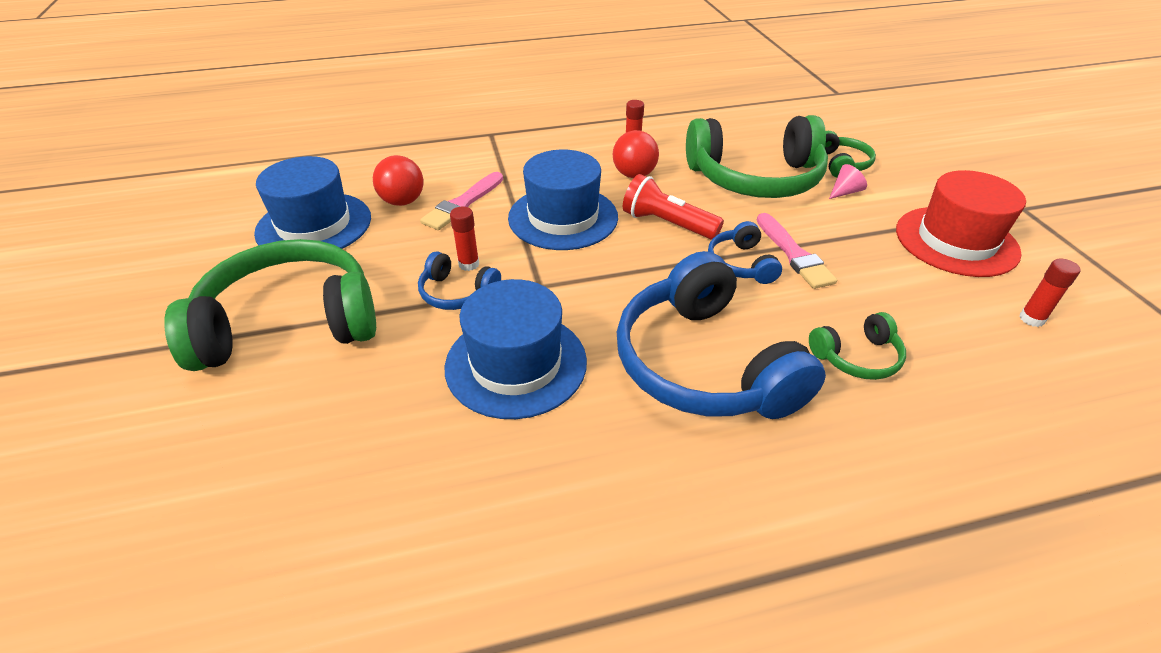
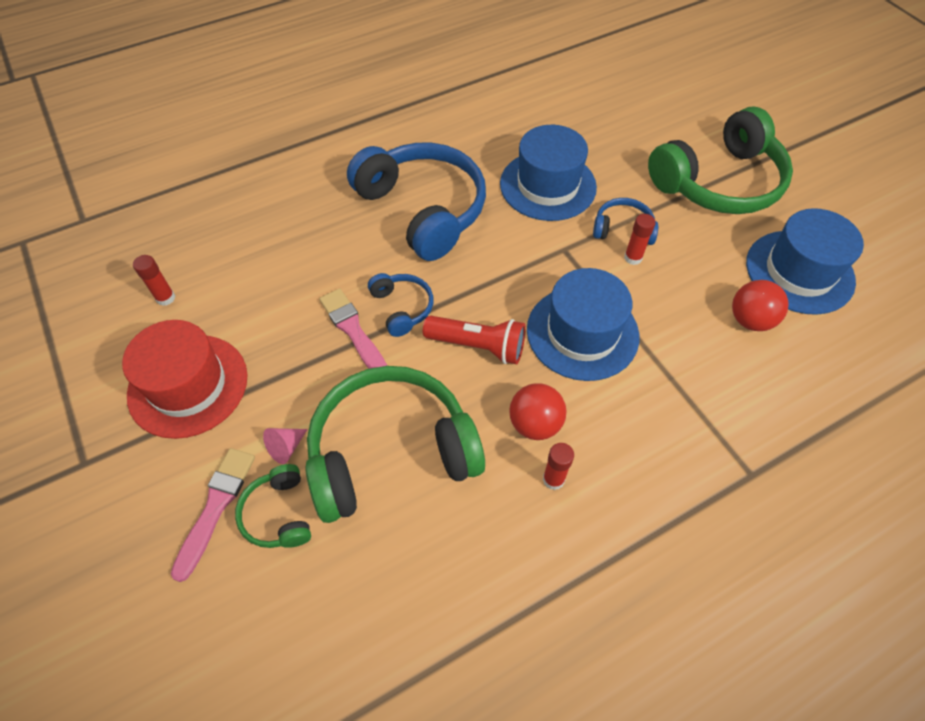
camera: 165 degrees right, 15 degrees up
(462, 204) = (690, 330): pink brush -> pink brush (216, 507)
(857, 357) = (315, 236): green headphones -> none

